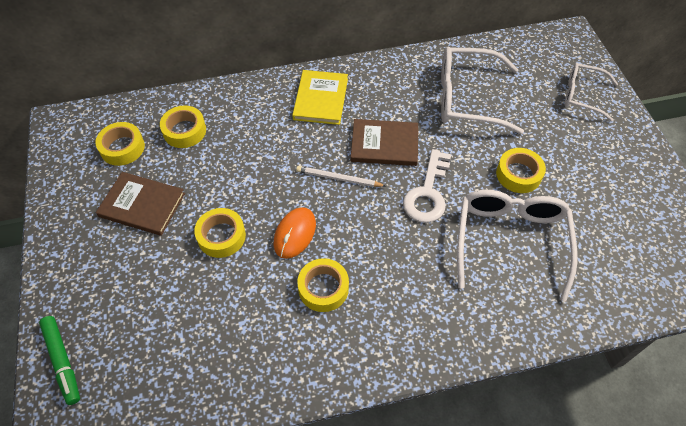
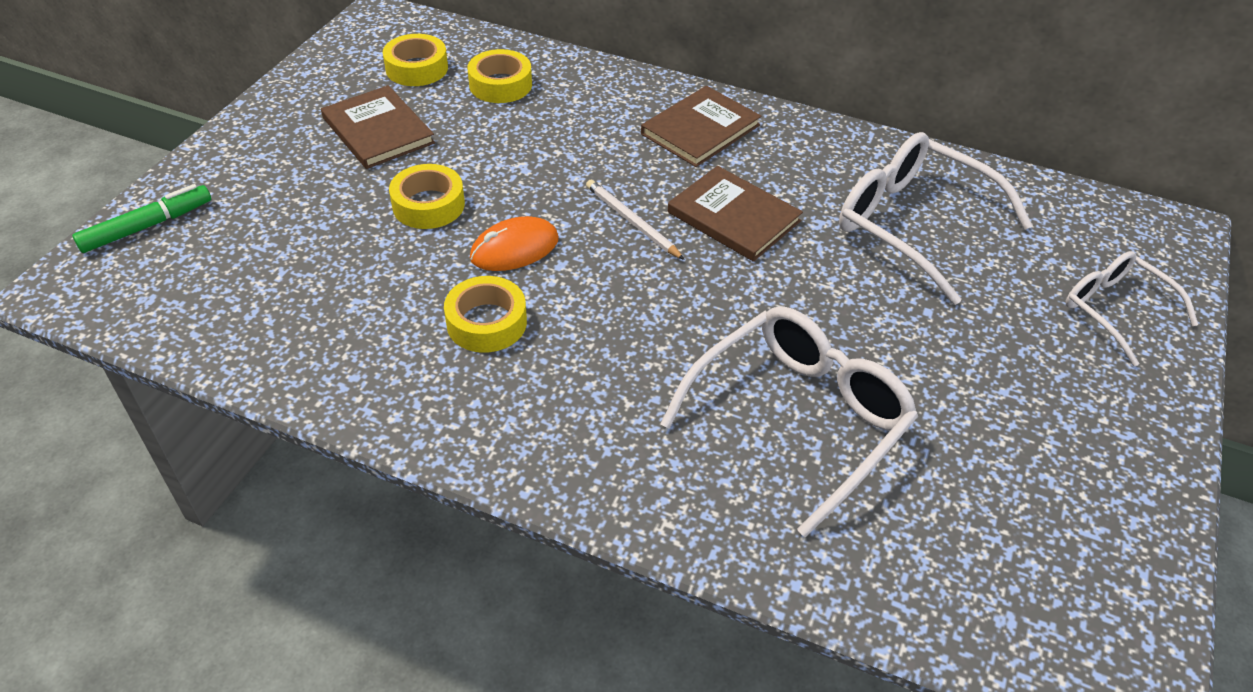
camera: 35 degrees right, 10 degrees down
(63, 361) = (147, 226): green marker -> green marker turned 135 degrees counterclockwise
(321, 99) = (700, 129): yellow book -> brown book
(427, 192) = (736, 299): white key -> none
(518, 174) = (898, 350): yellow tape -> none

